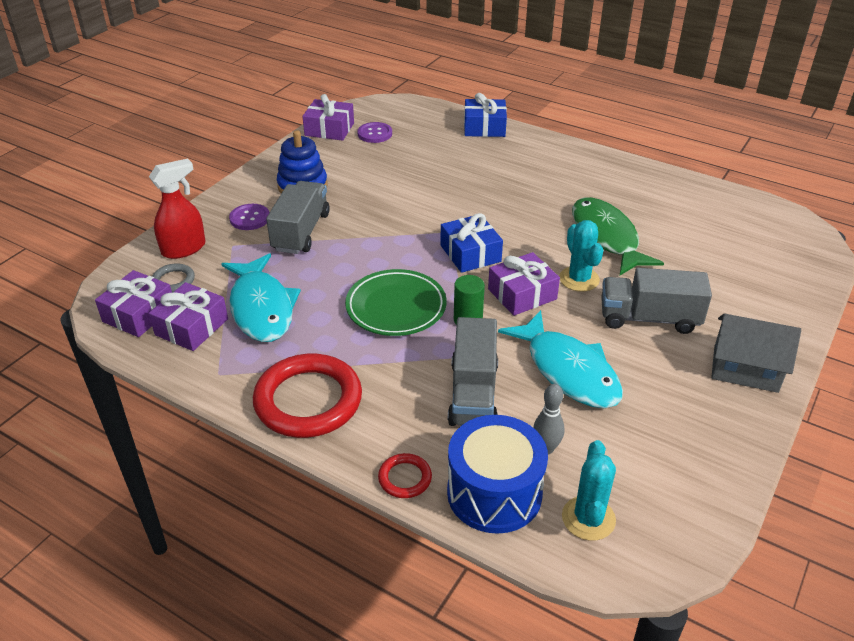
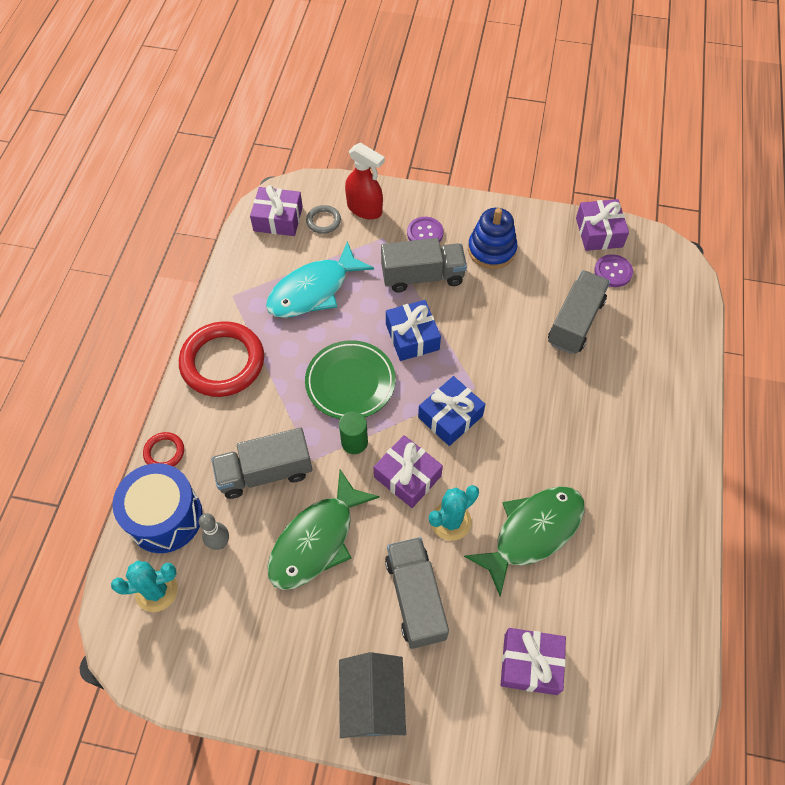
camera: 70 degrees right, 20 degrees up
(192, 327) = (275, 257): purple gift -> purple gift (530, 664)
(412, 164) = (575, 322): none -> grey truck
(484, 127) = (685, 364): blue gift -> blue gift (412, 337)
(568, 371) = (316, 540): turquoise fish -> green fish

